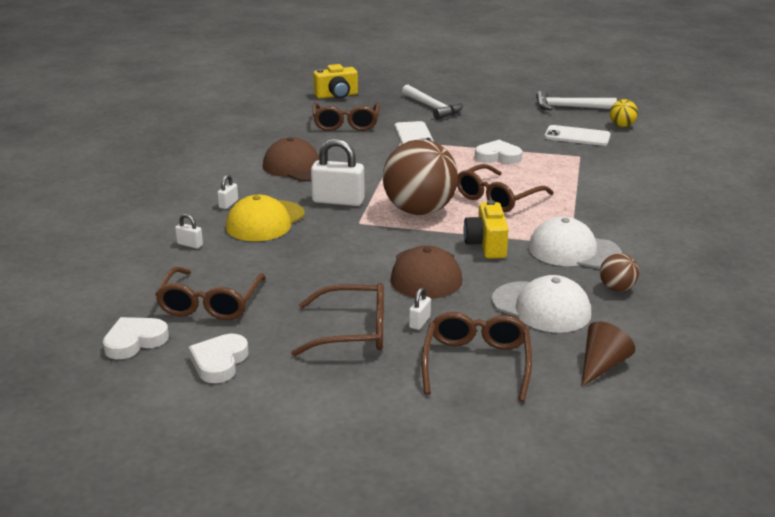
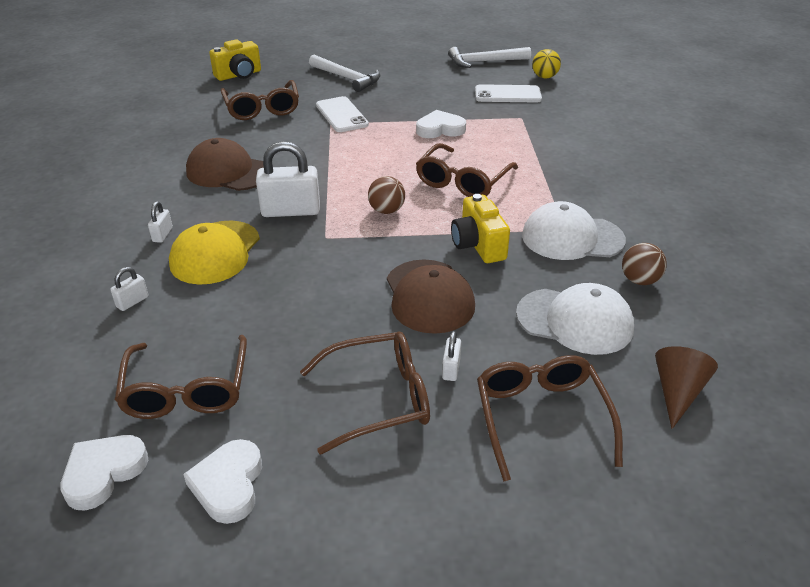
camera: 15 degrees left, 10 degrees up
(190, 244) = (132, 302): white padlock -> white padlock turned 60 degrees counterclockwise
(419, 211) = (386, 210): brown ball -> brown ball, size x0.44

